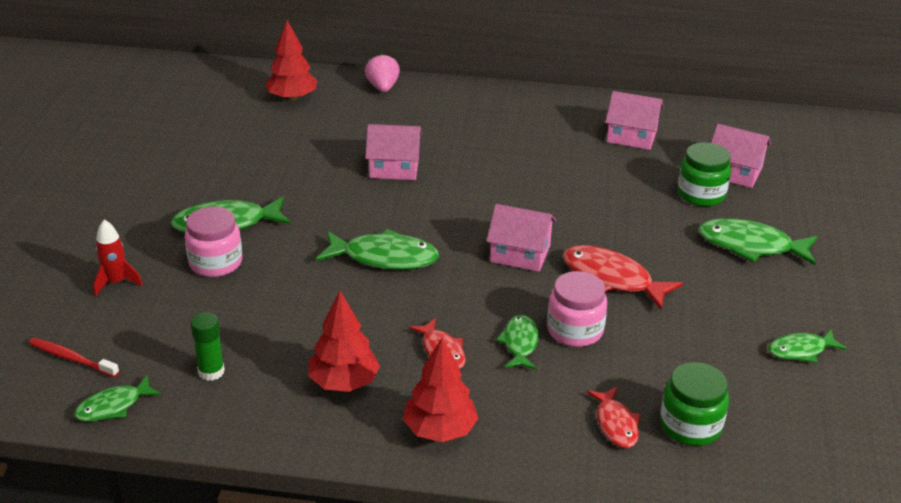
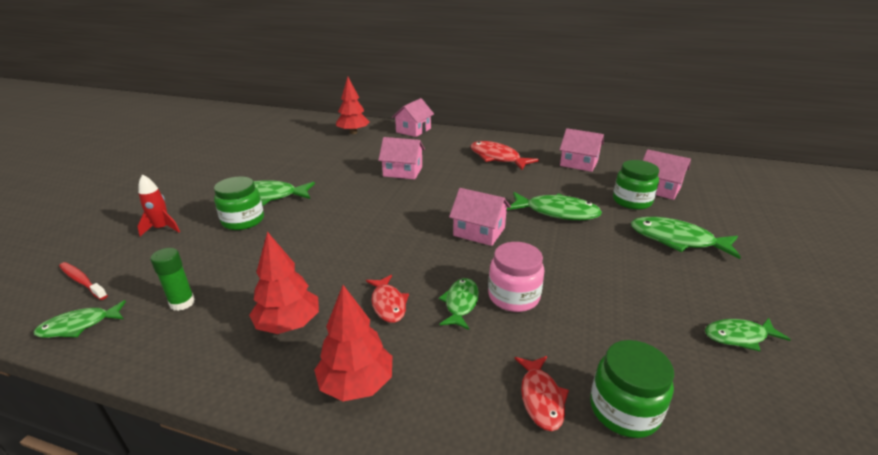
camera: 10 degrees right, 5 degrees down
(215, 263) = (243, 221): pink jar -> green jar
(383, 87) = (413, 130): pink strawberry -> pink house
(384, 257) = (370, 226): green fish -> green fish (557, 212)
(612, 279) = (553, 256): red fish -> red fish (497, 158)

